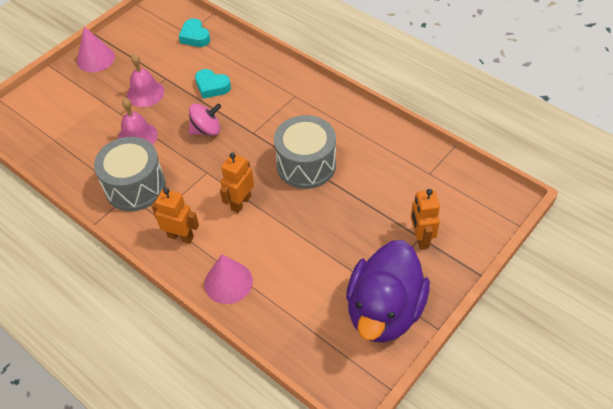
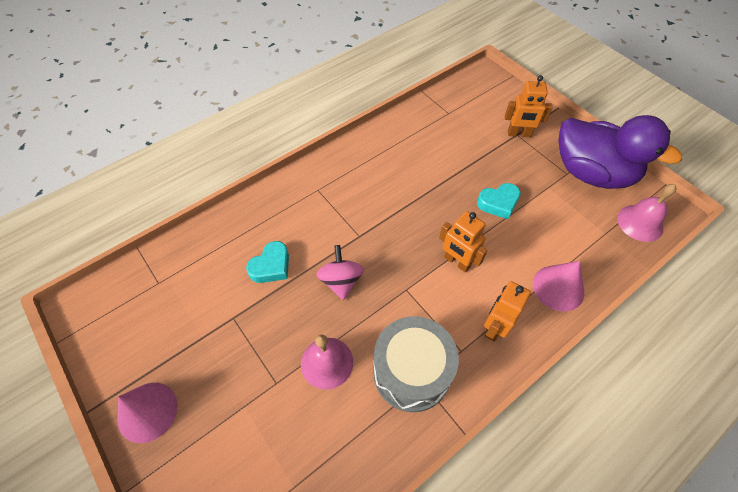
camera: 80 degrees left, 5 degrees up
(145, 93) = (250, 346): pink bell -> pink bell (640, 223)
(195, 37) = (171, 274): turquoise heart -> turquoise heart (498, 203)
(306, 165) = (418, 197): grey drum -> none

